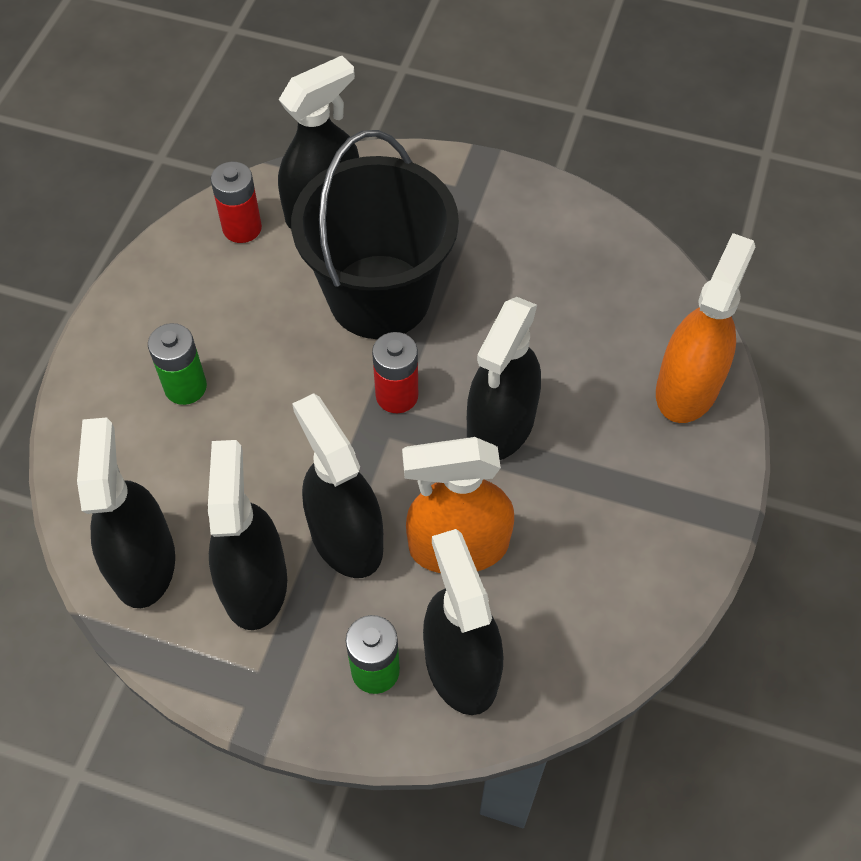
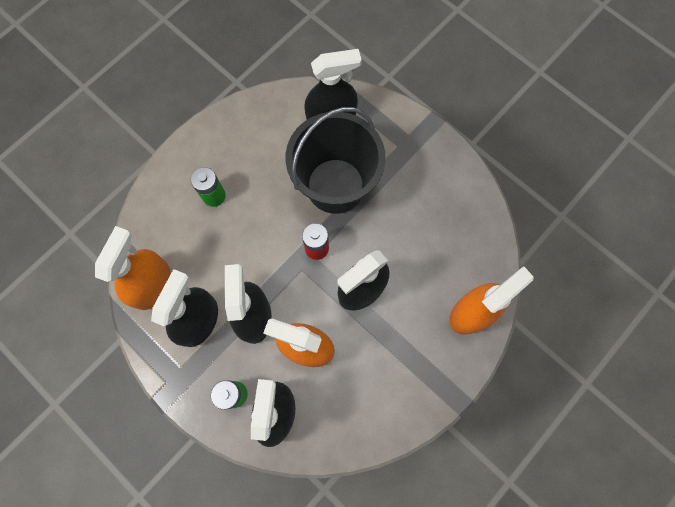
camera: 25 degrees right, 15 degrees up
(143, 562) = (152, 284): black spray bottle -> orange spray bottle
(242, 228) = (283, 113): red battery -> none

